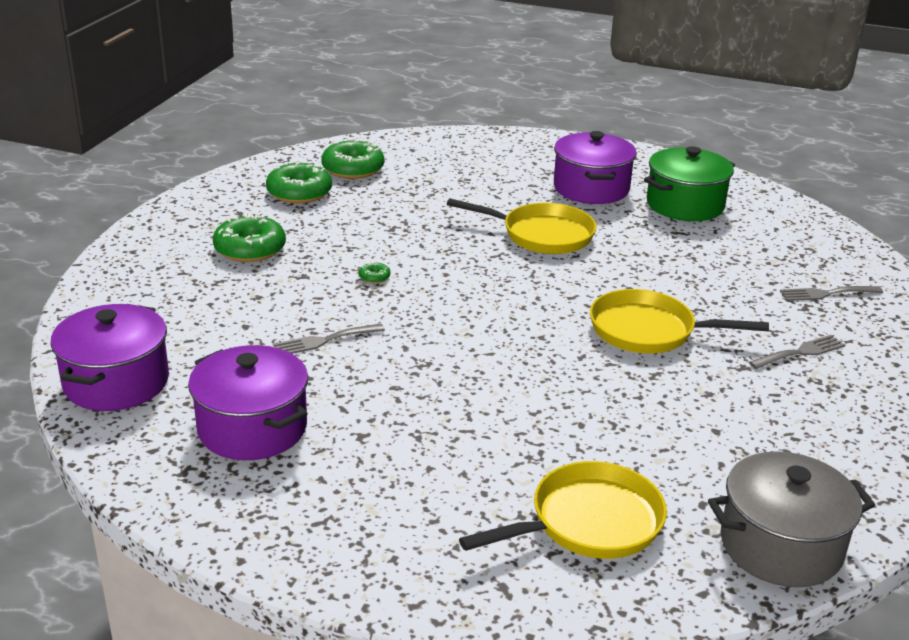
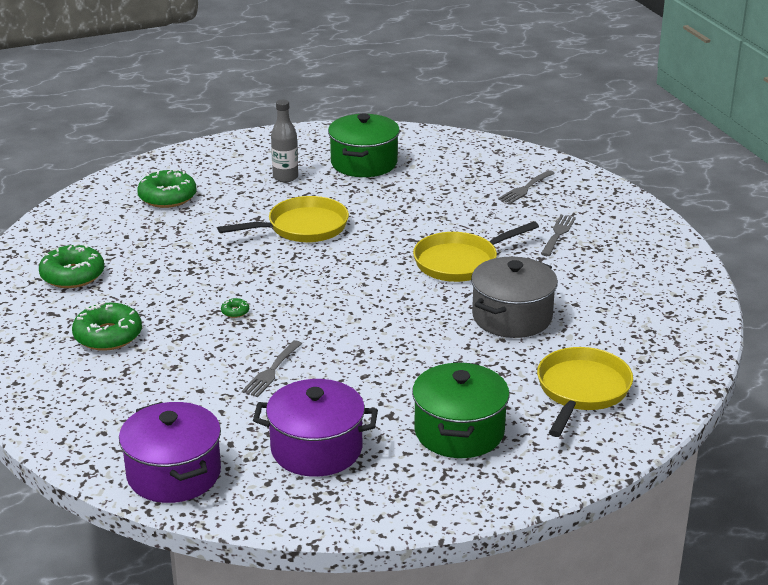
camera: 40 degrees left, 0 degrees up
(353, 169) = (84, 237): green donut -> green donut (167, 197)
(399, 489) = (459, 432): none -> green pot
(591, 188) = (285, 177): purple pot -> grey bottle
(781, 546) = (683, 348): grey pot -> grey pot (512, 317)

